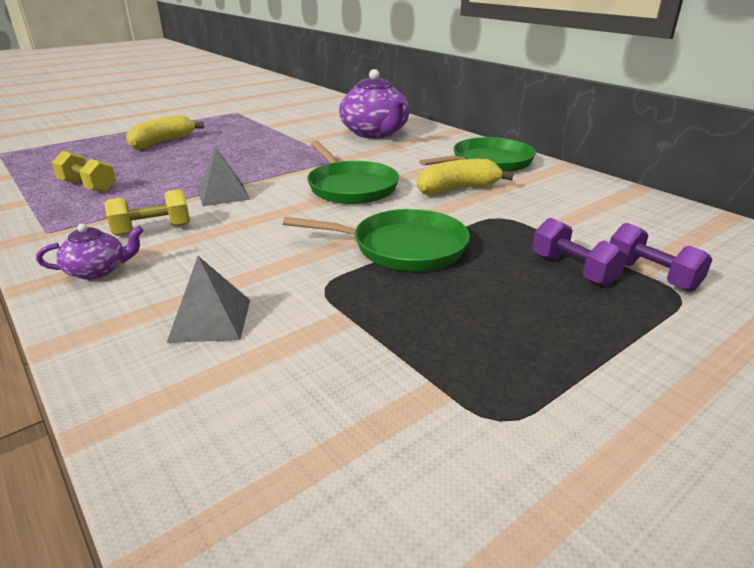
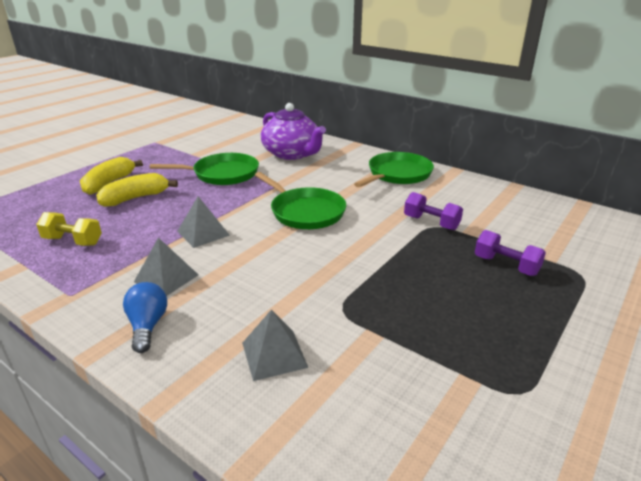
camera: 15 degrees left, 0 degrees up
(98, 270) = (147, 326): purple teapot -> blue light bulb
(152, 230) = (166, 278): yellow dumbbell -> grey pyramid
(403, 247) = (379, 264): green pan -> green pan (222, 174)
(457, 189) = (389, 203): yellow banana -> yellow banana (135, 198)
(651, 275) = (557, 262): purple dumbbell -> purple dumbbell (431, 223)

